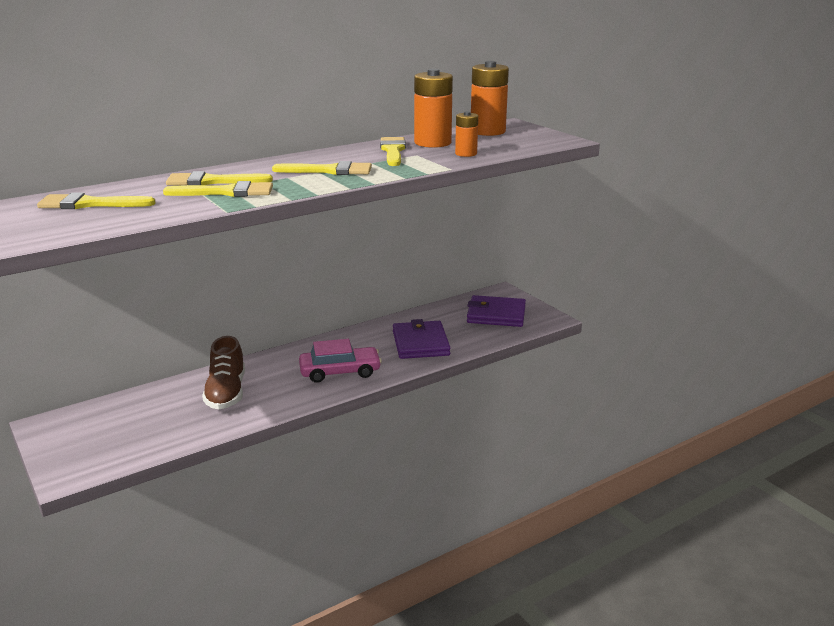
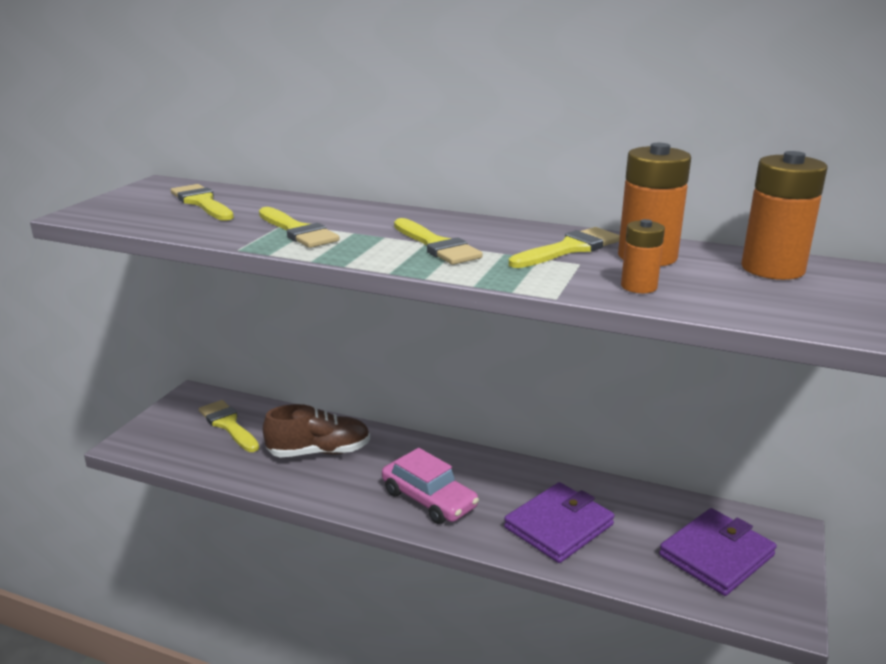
camera: 55 degrees right, 0 degrees up
(212, 181) = (323, 216): yellow brush -> yellow brush (228, 425)
(226, 393) = (319, 452): brown shoe -> brown shoe turned 150 degrees counterclockwise
(496, 315) = (716, 555): purple wallet -> purple wallet turned 75 degrees clockwise

